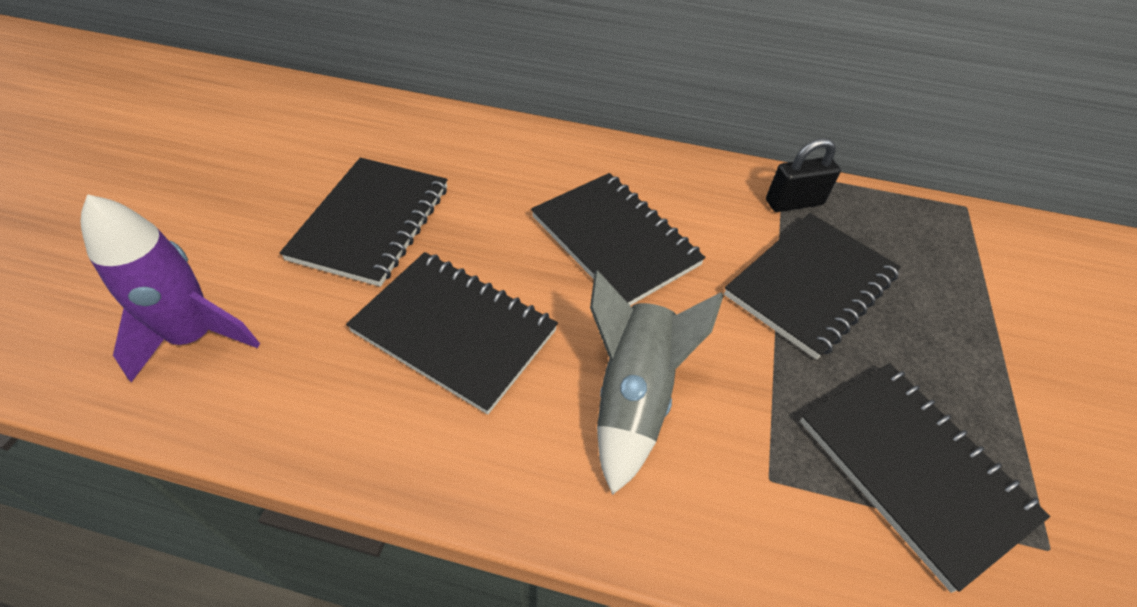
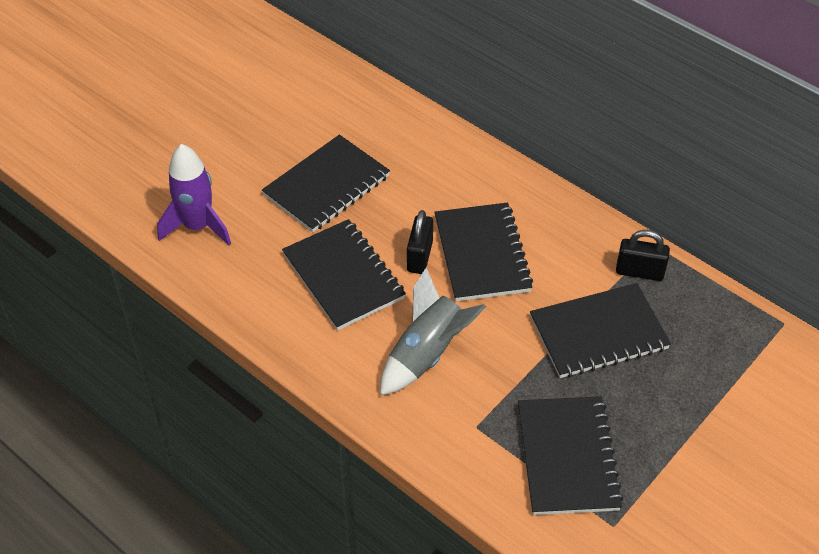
camera: 30 degrees right, 0 degrees up
(542, 269) = (419, 256): none -> black padlock

